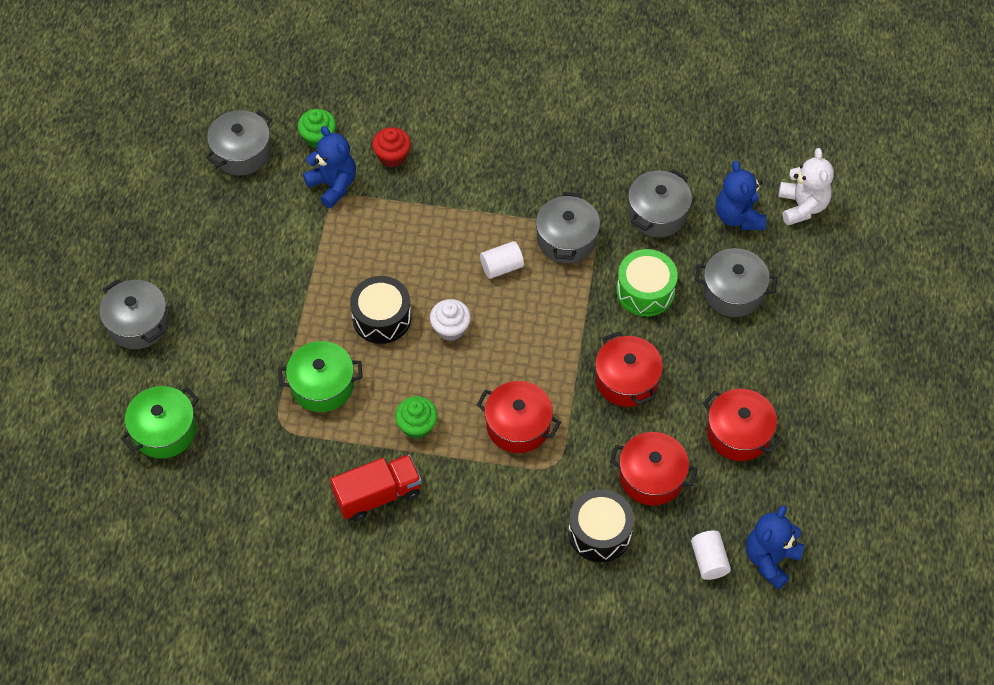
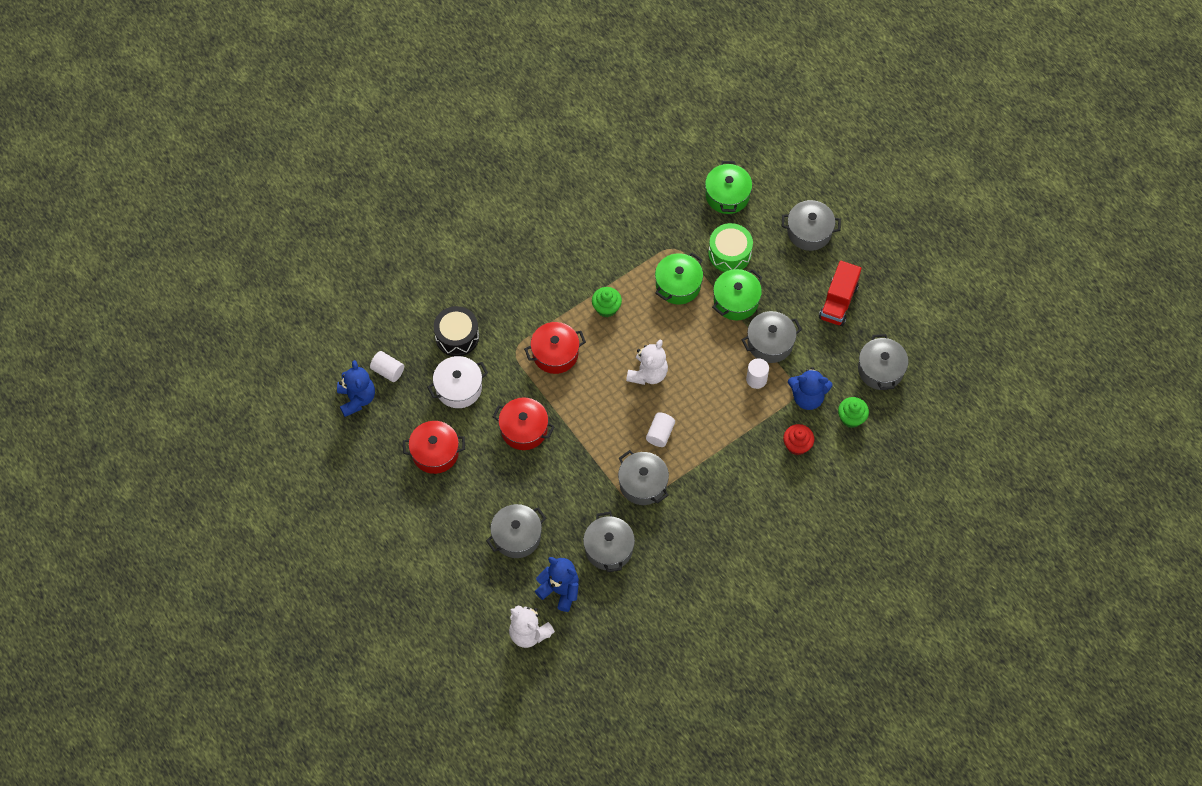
camera: 135 degrees right, 5 degrees up
(288, 321) = (736, 301): none -> green pot
(306, 257) = (770, 343): none -> grey pot
(358, 238) = (756, 379): none -> white cylinder
(378, 495) = (586, 258): red truck -> red truck (838, 302)
(382, 318) = (690, 347): black drum -> none
(450, 328) = (648, 374): white cupcake -> white teddy bear
(645, 291) = (566, 492): green drum -> green drum (729, 253)
(651, 477) = (459, 388): red pot -> white pot

